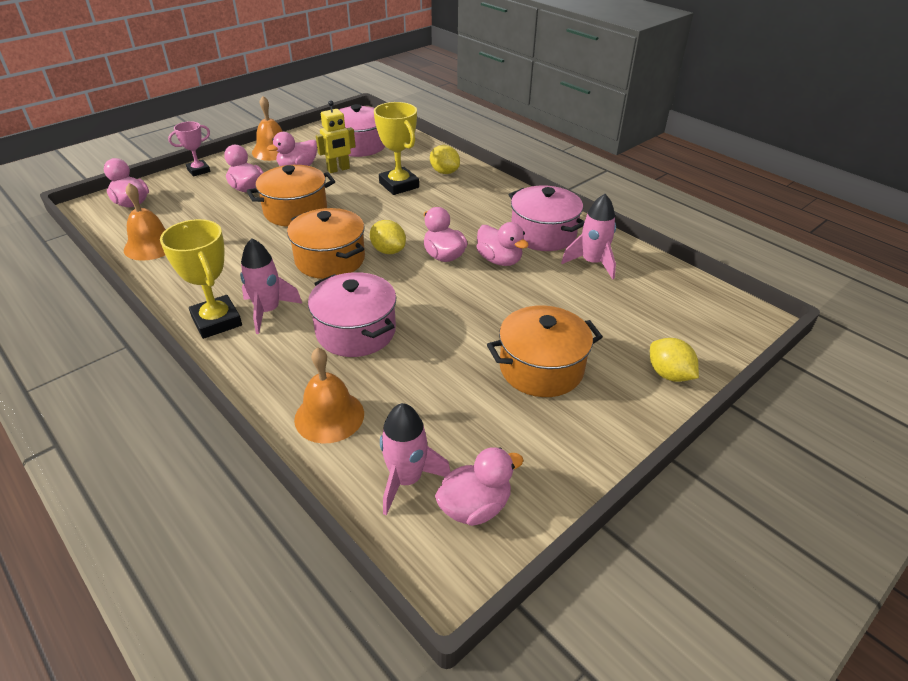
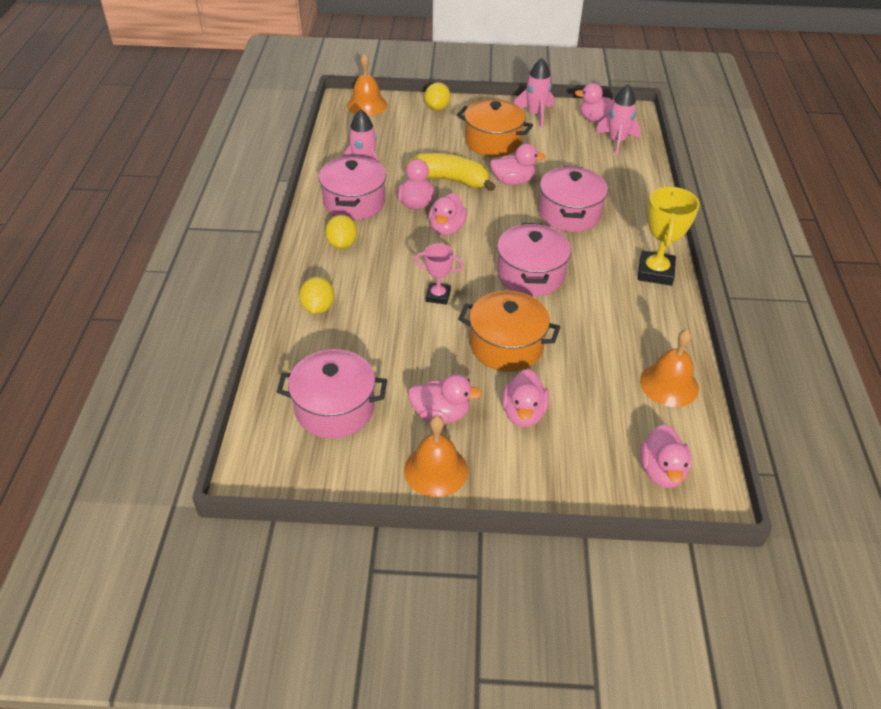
camera: 135 degrees left, 5 degrees up
(198, 170) = (551, 488): pink trophy -> pink trophy (438, 296)
(268, 311) = (614, 259): pink rocket -> pink rocket (535, 114)
(329, 416) = (629, 182): orange bell -> orange bell (367, 105)
(330, 259) = (530, 275): orange pot -> pink pot
(338, 169) = (404, 380): yellow robot -> none
(388, 251) = (479, 256): yellow lemon -> yellow lemon (342, 244)
(399, 185) = (380, 318): yellow trophy -> none
(453, 333) = (513, 181): none -> pink duck
(508, 297) = (450, 180): none -> yellow banana

